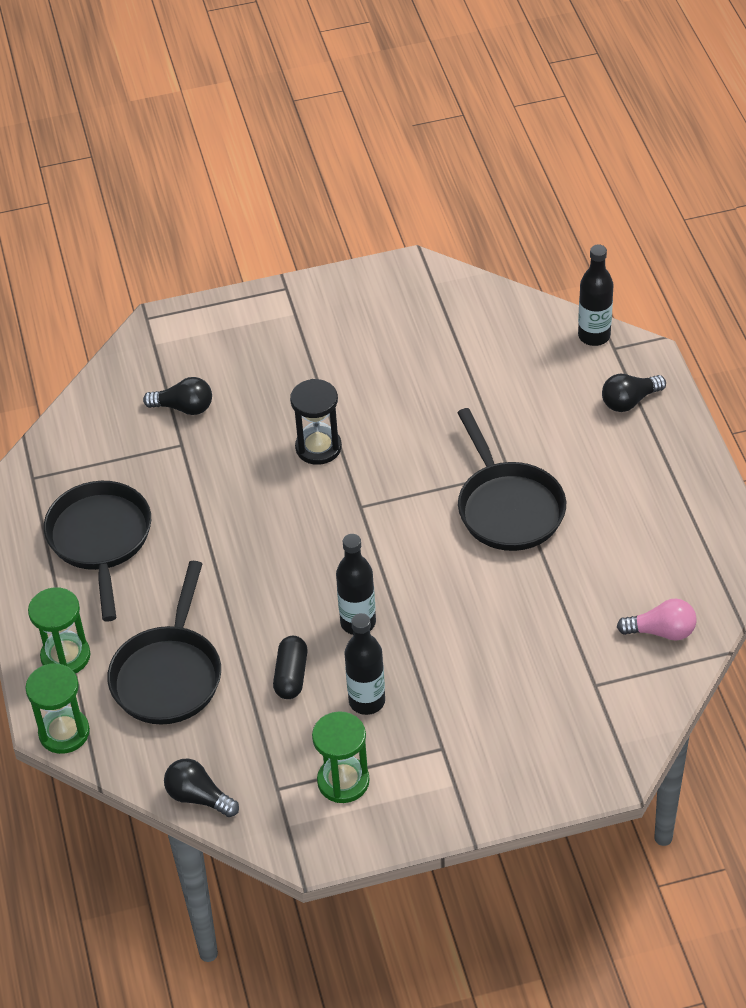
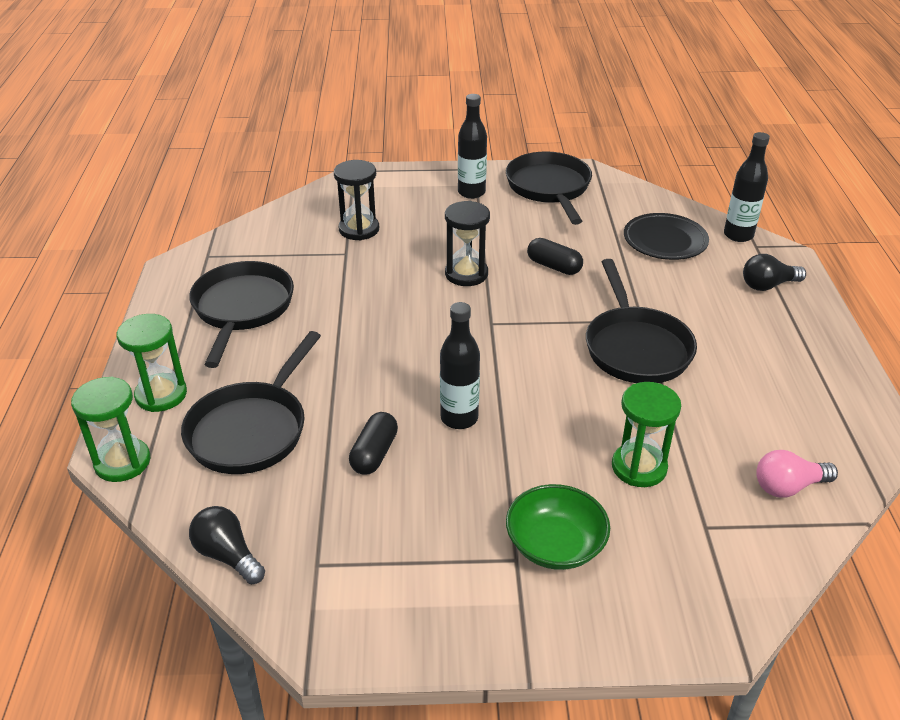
camera: 10 degrees right, 10 degrees down
(184, 407) = (359, 229): black light bulb -> black hourglass
(343, 781) = (393, 572): green hourglass -> green hourglass (639, 467)
(367, 701) = (446, 493): black bottle -> black bottle (471, 192)
(379, 303) = (549, 188): none -> black pan
(407, 419) = (554, 266): none -> black capsule
(472, 728) = (555, 545): none -> green bowl
(517, 359) = (665, 241): none -> black plate
(661, 631) = (788, 487): pink light bulb -> pink light bulb turned 150 degrees clockwise

